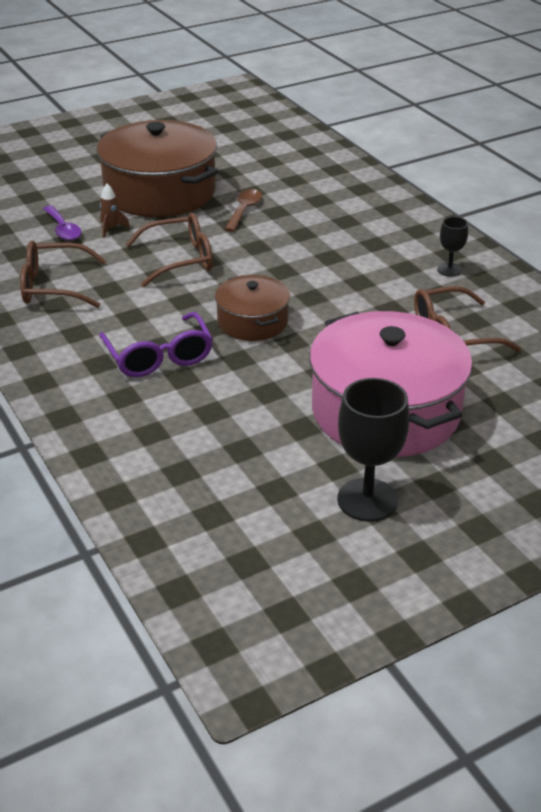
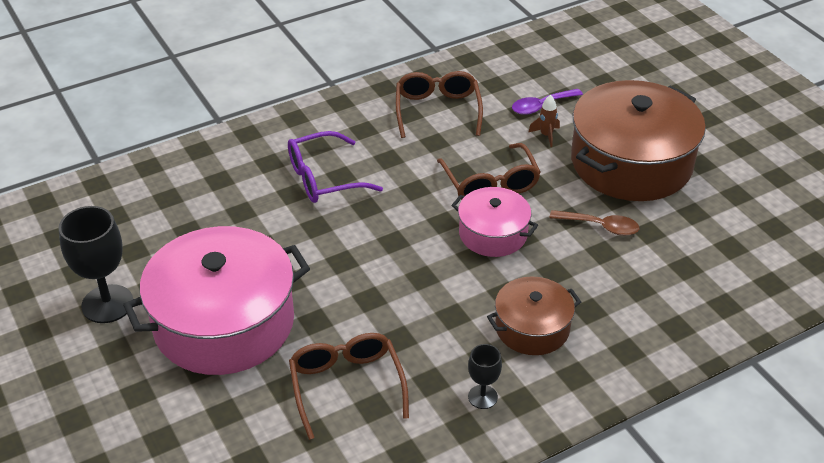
camera: 90 degrees right, 5 degrees up
(252, 260) = (493, 234): none -> pink pot
(252, 322) = (376, 235): brown pot -> brown pot (532, 328)

